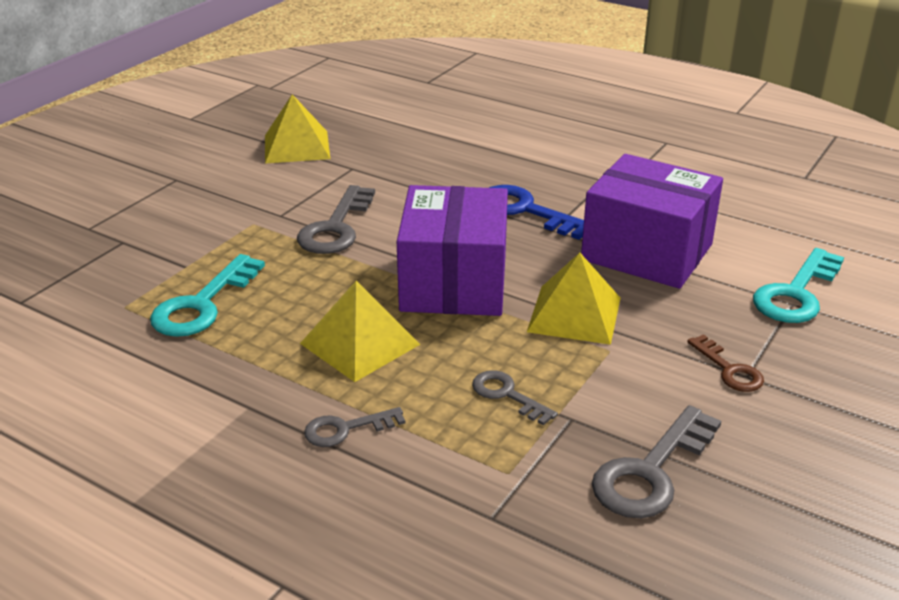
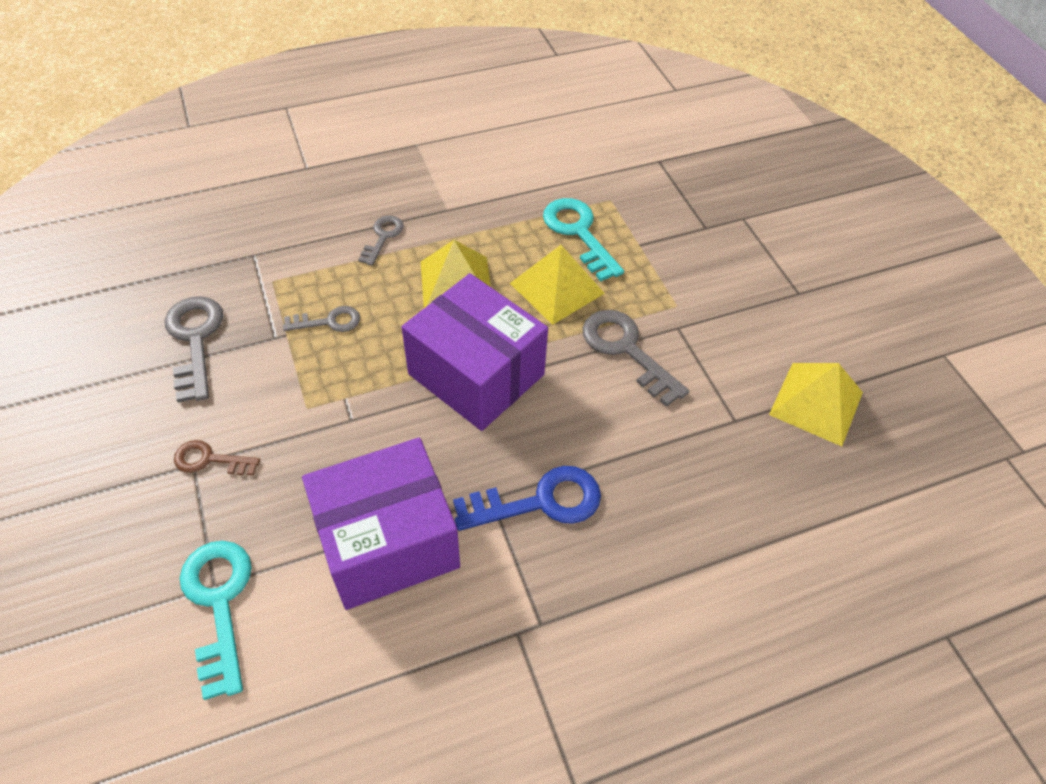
camera: 125 degrees right, 20 degrees up
(574, 314) = (364, 418): yellow pyramid -> yellow pyramid (557, 288)

